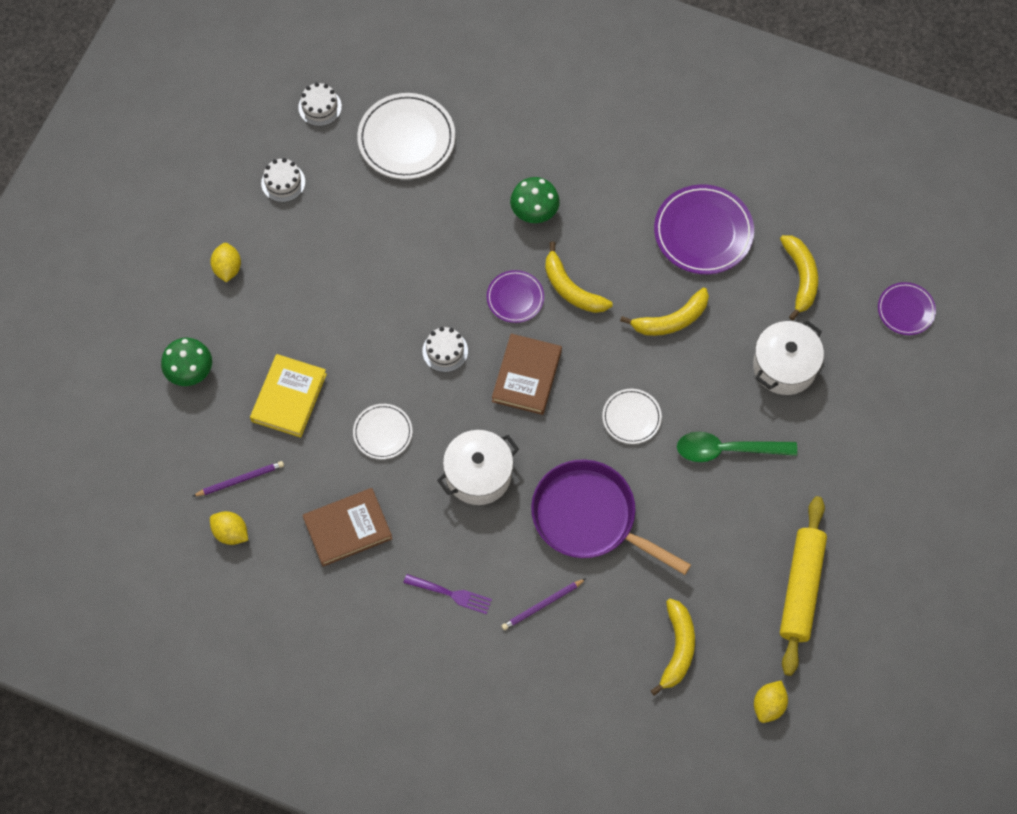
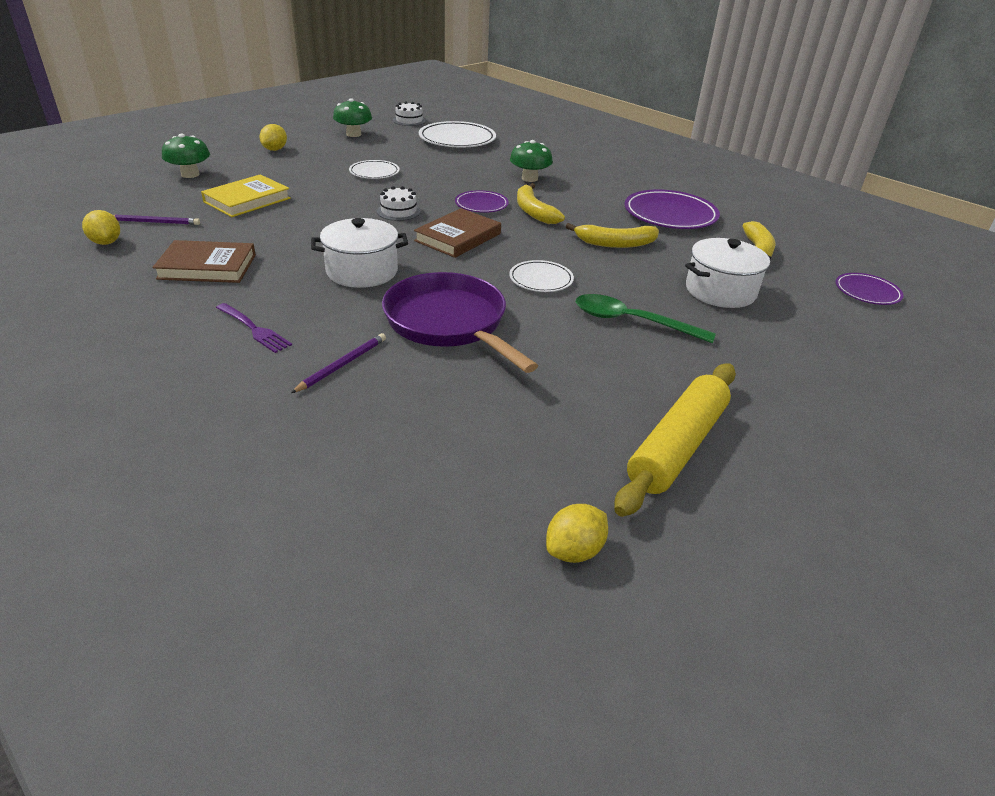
camera: 20 degrees right, 30 degrees down
(283, 182) = (353, 134): white cake -> green mushroom
(382, 432) = (302, 231): white plate -> white plate (374, 172)
(542, 605) = (342, 365): purple pencil -> purple pencil turned 135 degrees clockwise
(677, 648) = (476, 448): yellow banana -> none

